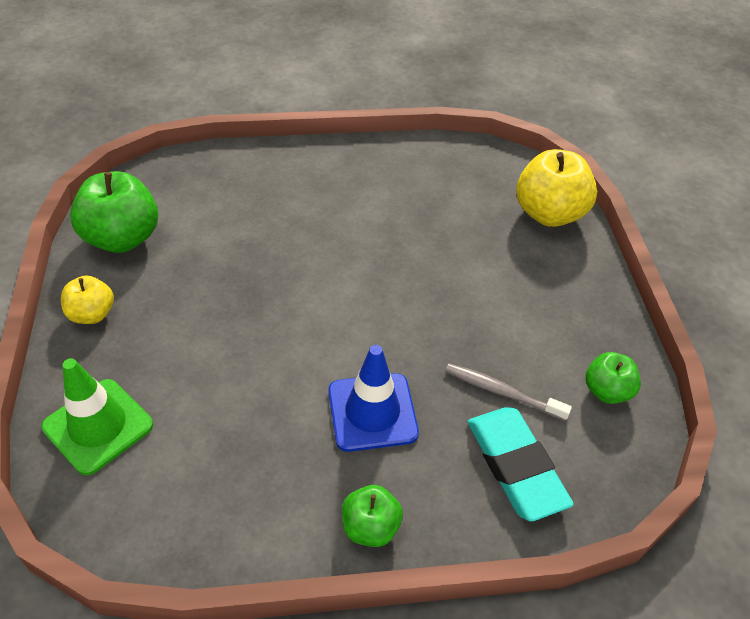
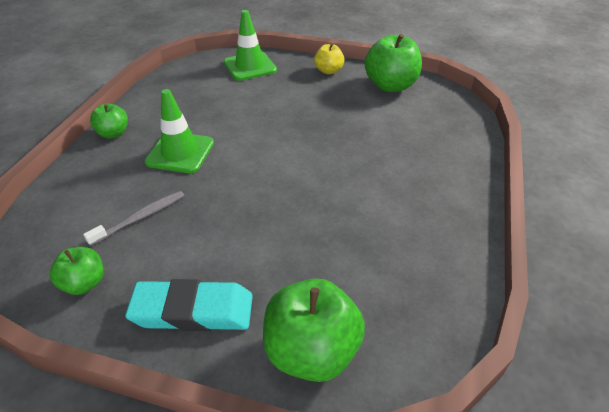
camera: 115 degrees right, 5 degrees down
(372, 412) = (180, 152): blue traffic cone -> green traffic cone
(515, 466) = (85, 202): turquoise eraser -> turquoise eraser (193, 311)
(549, 214) = (312, 351): yellow apple -> green apple

